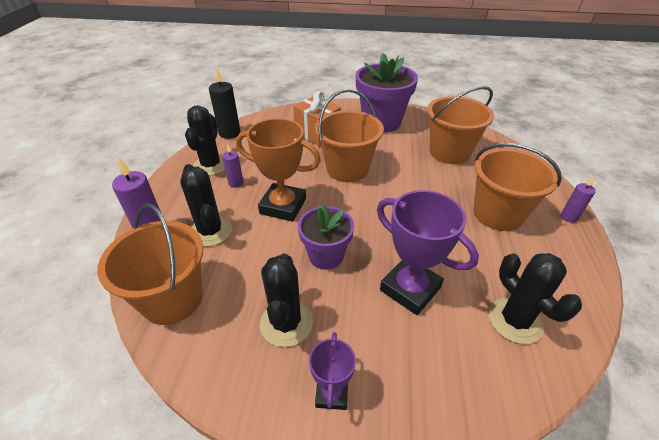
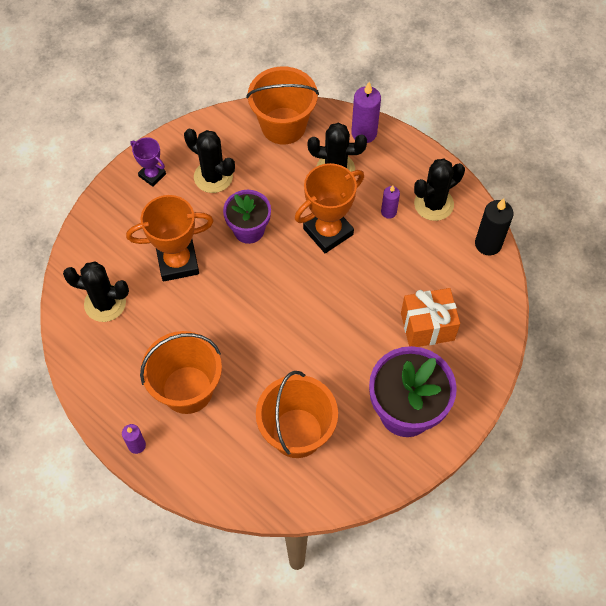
camera: 125 degrees right, 20 degrees up
(211, 165) = (433, 204): black cactus -> black cactus turned 75 degrees counterclockwise
(347, 169) = (342, 314): orange bucket -> none
(410, 289) = (178, 262): purple trophy -> orange trophy

